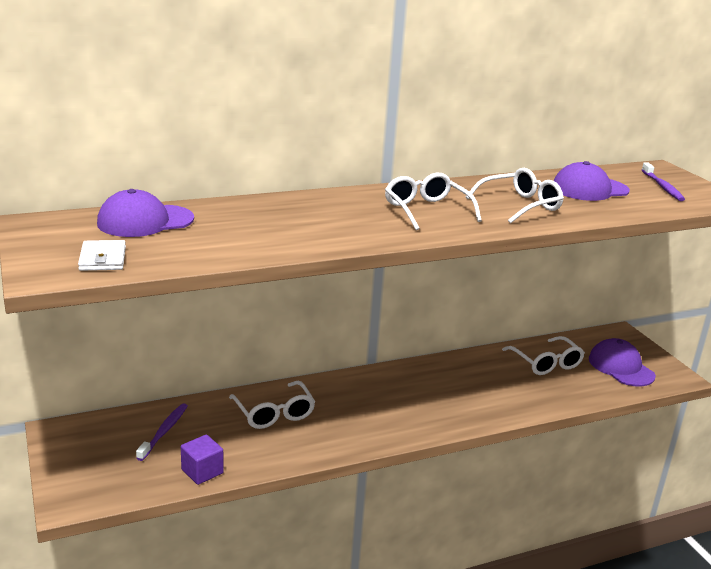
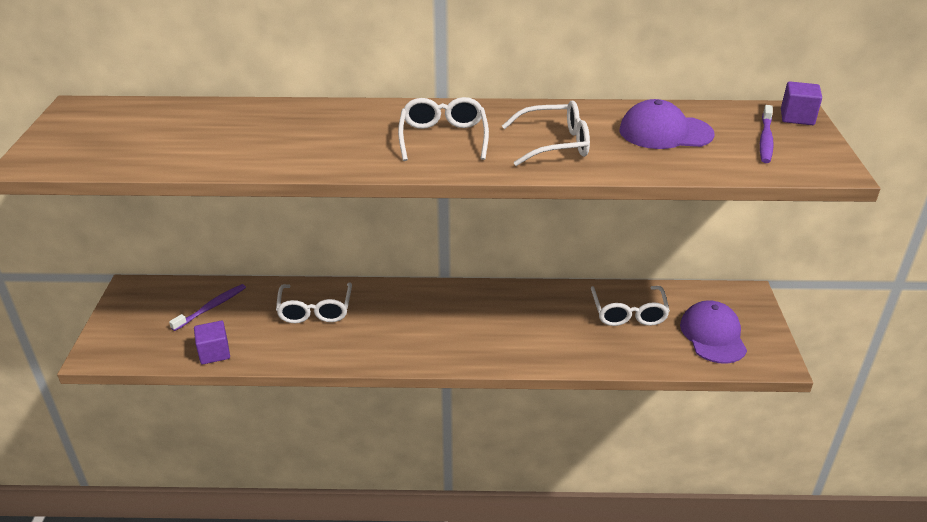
camera: 25 degrees right, 10 degrees up
(102, 259) = (90, 153): white wallet -> none
(145, 221) = (166, 117): purple cap -> none
(664, 171) = (797, 117): none -> purple cube

